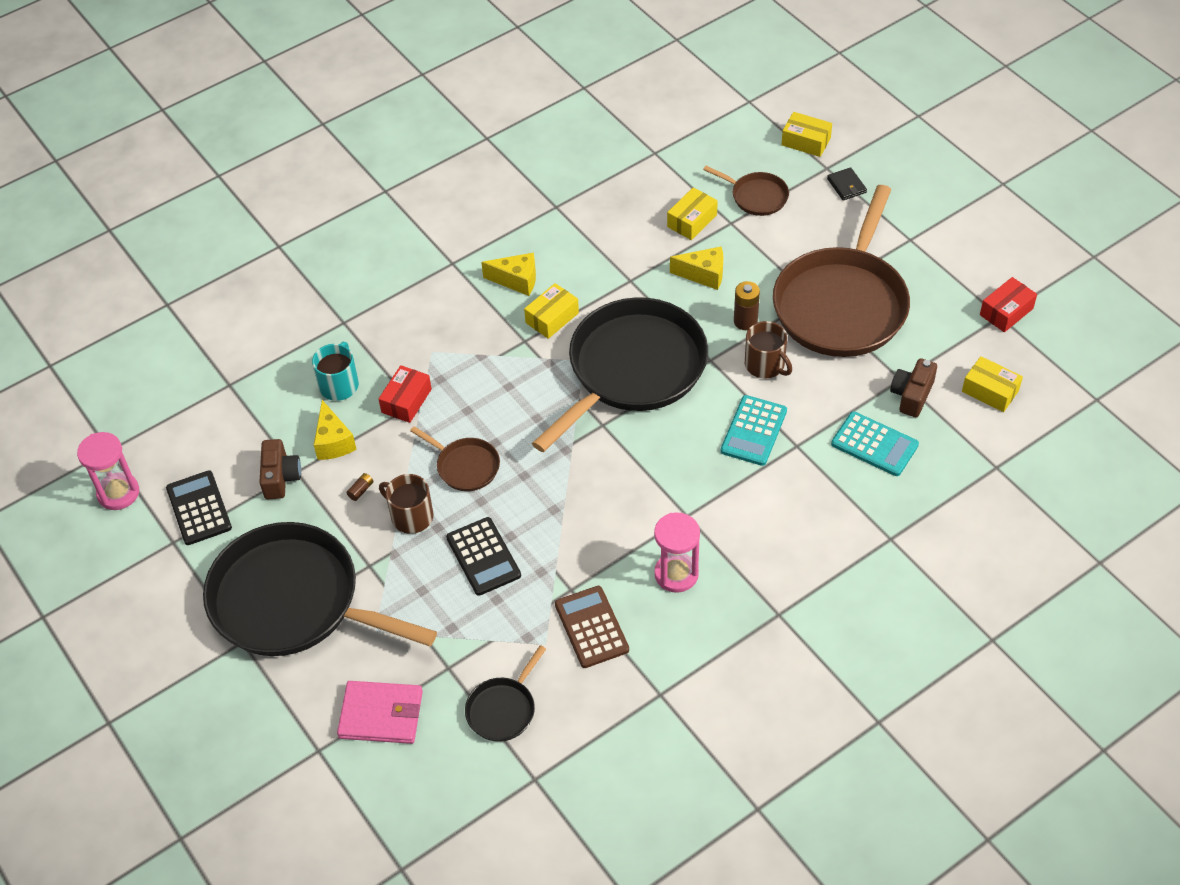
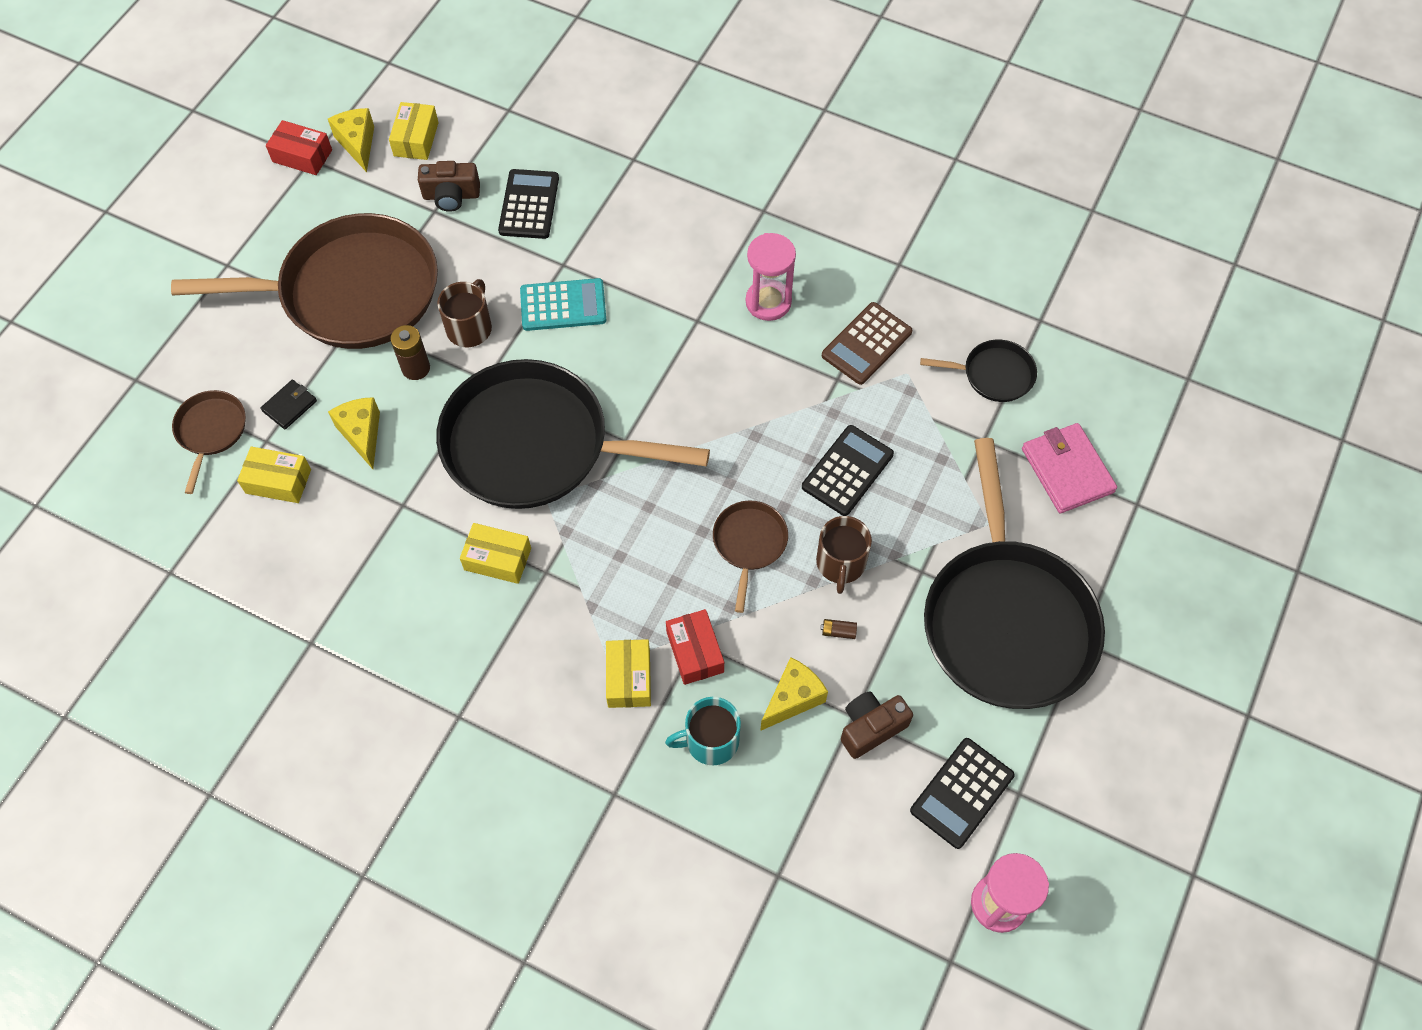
camera: 120 degrees left, 10 degrees up
(406, 401) = (695, 652): red box -> red box turned 75 degrees clockwise
(517, 280) = (456, 626): yellow cheese -> yellow cheese (358, 144)
(806, 141) = (94, 416): yellow box -> yellow box (629, 678)
(846, 186) = (160, 350): black wallet -> black wallet (289, 406)
(874, 444) = (529, 205): turquoise calculator -> black calculator

